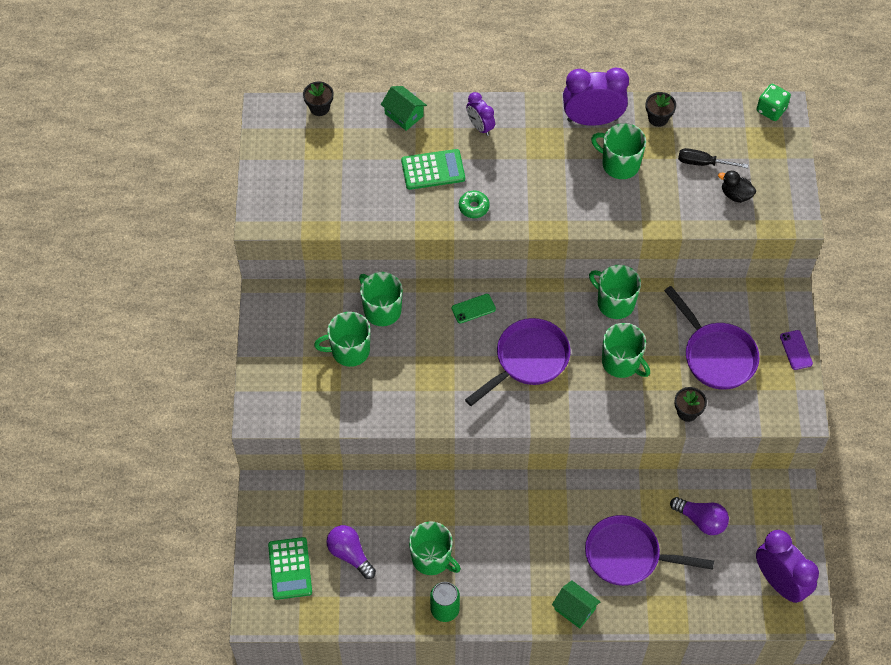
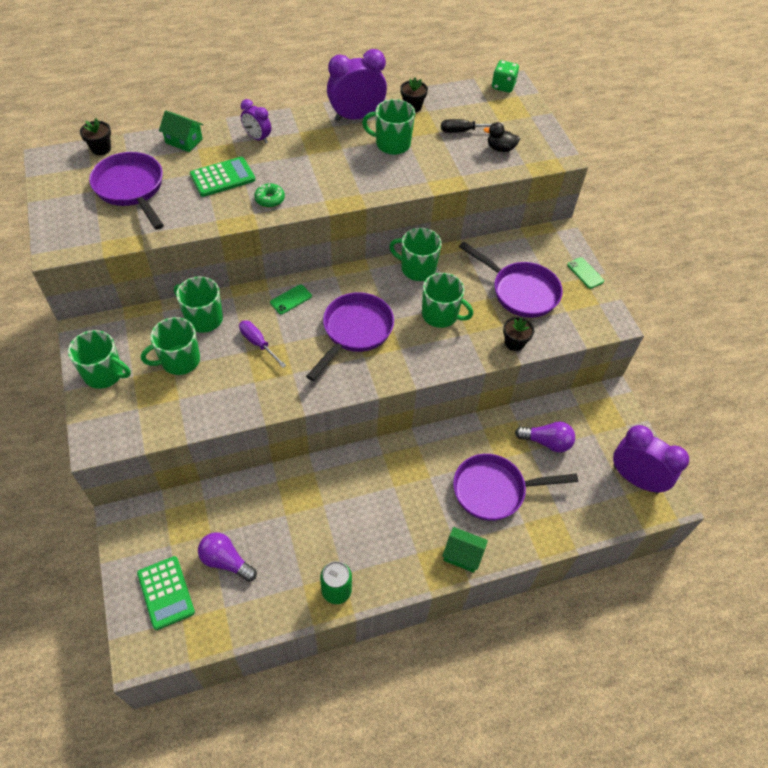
camera: 20 degrees left, 5 degrees down
(340, 165) = (131, 189): none -> purple pan
(429, 350) = (258, 343): none -> purple screwdriver
(432, 558) = (310, 543): green mug -> green mug (104, 374)
(796, 350) = (585, 273): purple phone -> green phone

